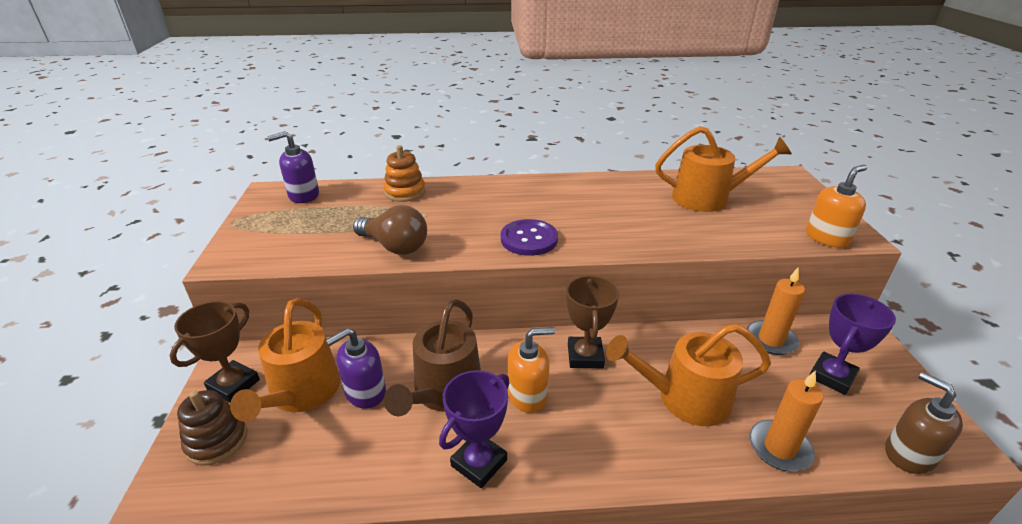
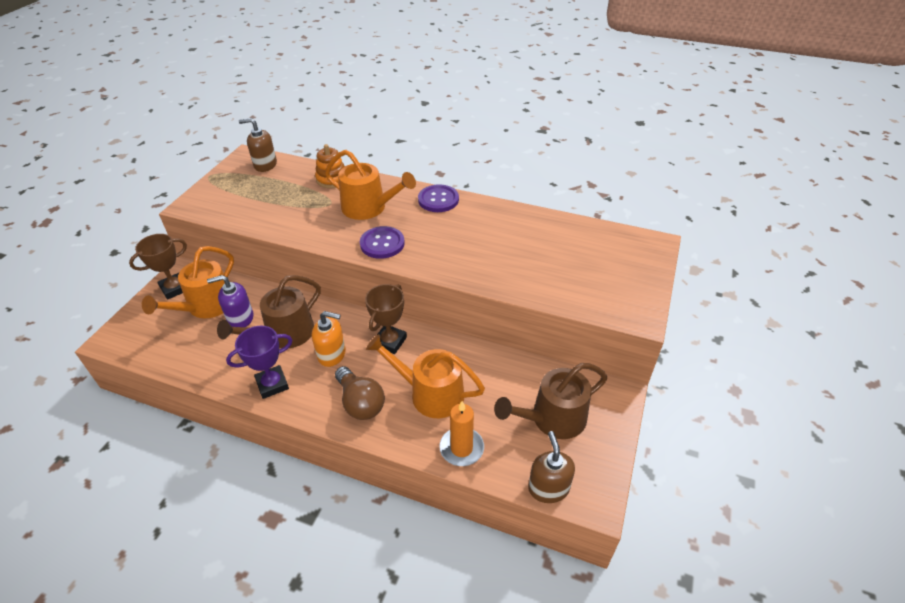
camera: 25 degrees right, 10 degrees up
(217, 441) = (149, 319): brown stacking toy -> none
(303, 195) = (265, 165): purple soap dispenser -> brown soap dispenser
(395, 246) = (291, 224): brown light bulb -> brown light bulb (360, 403)
(547, 185) = (438, 200): none -> purple button
(707, 198) = (554, 246): orange watering can -> orange watering can (368, 208)
(770, 340) = (535, 376): orange candle -> none
(827, 238) = (612, 310): orange soap dispenser -> none
(832, 376) = (553, 419): purple trophy -> brown watering can

